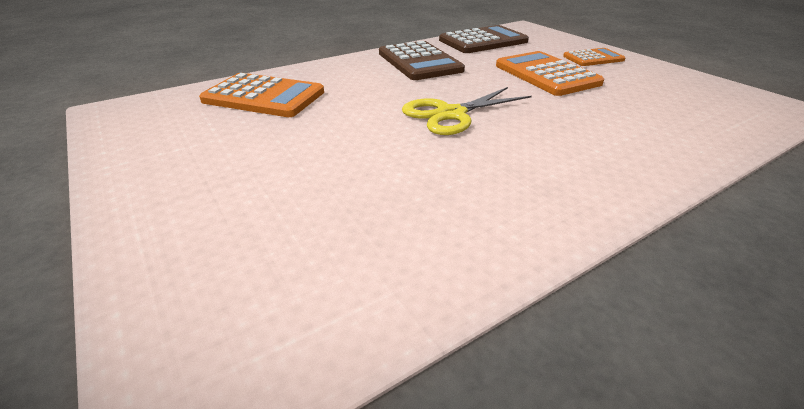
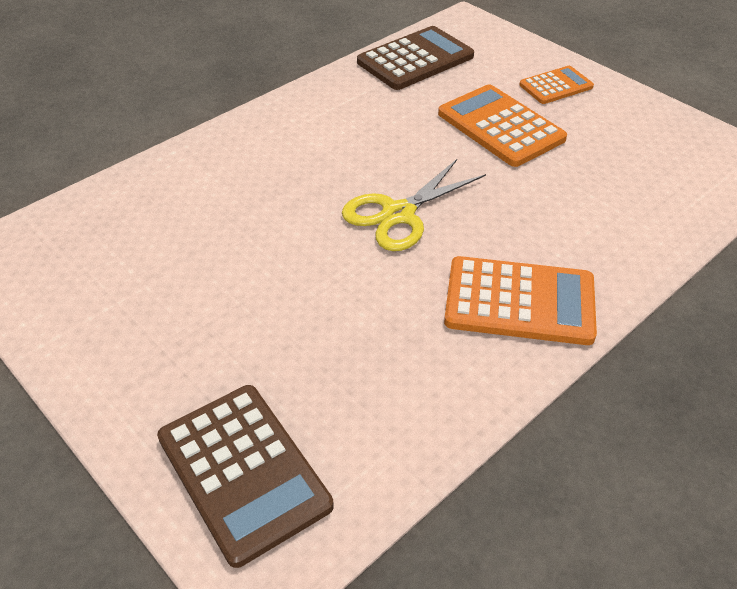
camera: 10 degrees left, 10 degrees up
(264, 96) = (167, 207): orange calculator -> orange calculator (519, 301)
(419, 62) = (341, 115): brown calculator -> brown calculator (243, 471)

